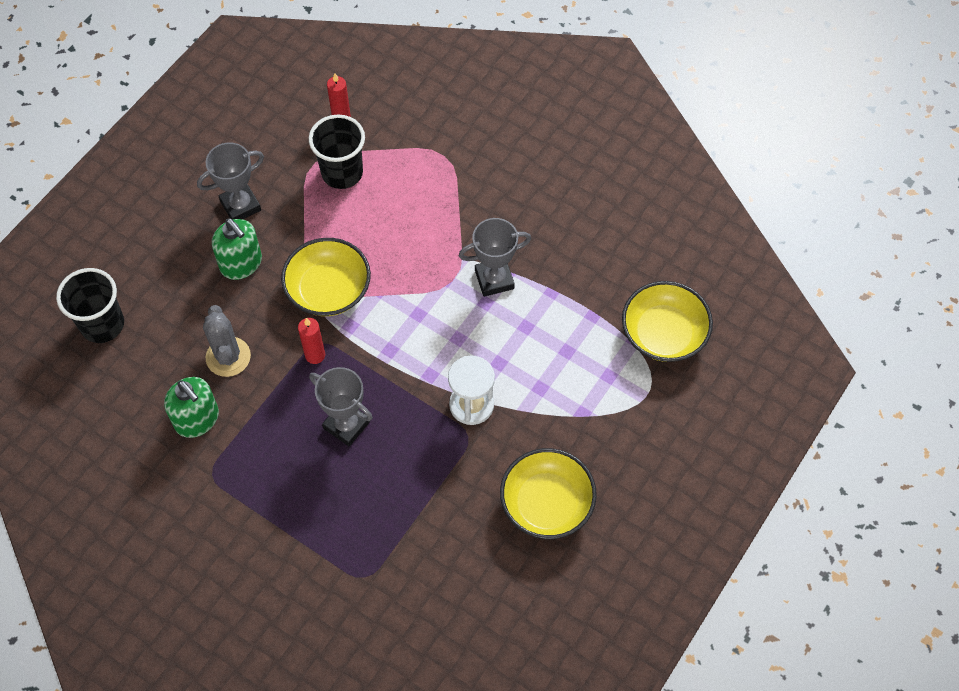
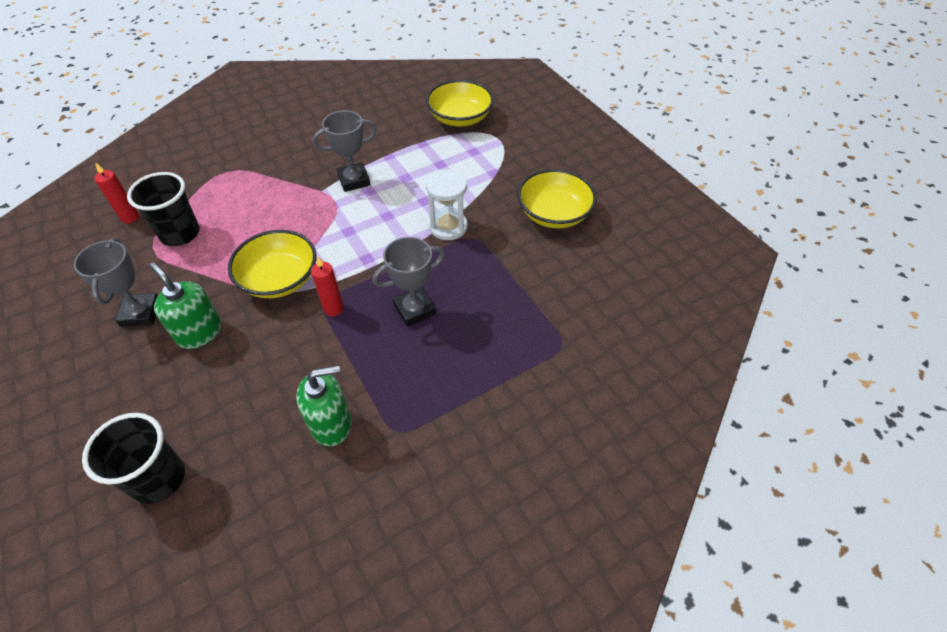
camera: 65 degrees left, 10 degrees down
(228, 357) = (285, 375): grey cactus -> none
(241, 264) = (199, 332): green soap dispenser -> green soap dispenser turned 120 degrees counterclockwise
(494, 279) = (354, 180): grey trophy -> grey trophy turned 60 degrees clockwise

